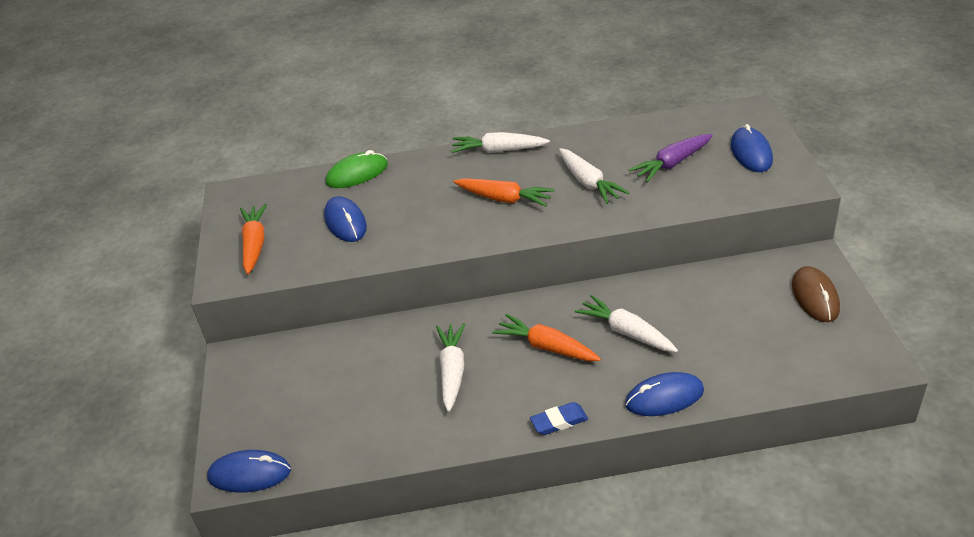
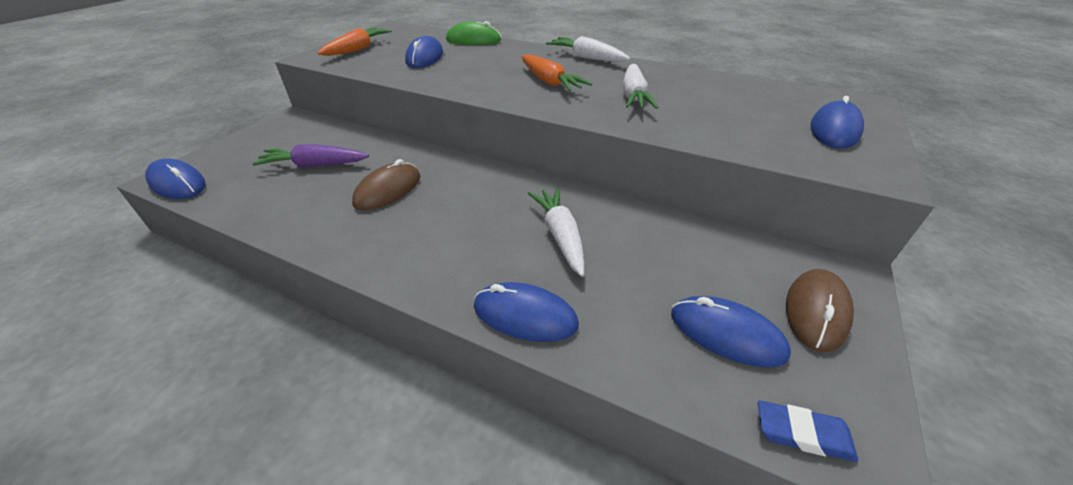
camera: 30 degrees right, 0 degrees up
(452, 371) = (388, 190): white carrot -> brown mouse
(546, 347) = (478, 211): orange carrot -> none
(559, 421) = (404, 276): blue eraser -> blue eraser (802, 434)
(672, 164) = (731, 110): purple carrot -> purple carrot (314, 165)
(781, 339) = (726, 334): none -> blue mouse

